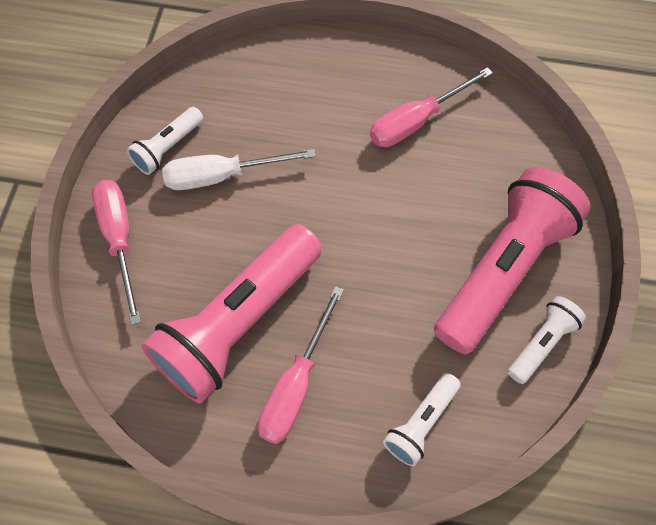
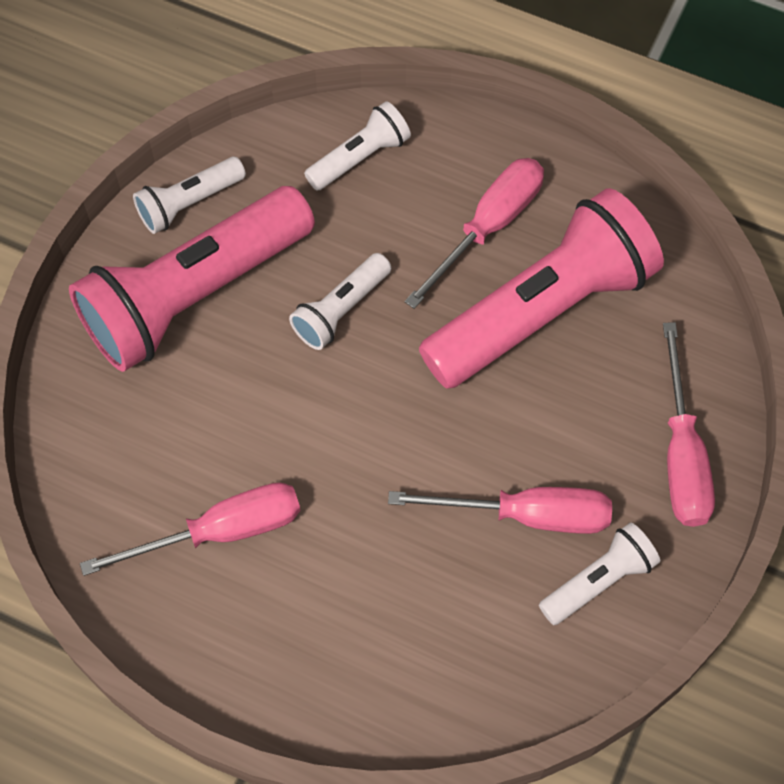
camera: 165 degrees left, 0 degrees up
(222, 176) = (526, 515): white screwdriver -> pink screwdriver
(391, 285) = (341, 310): none -> white flashlight

